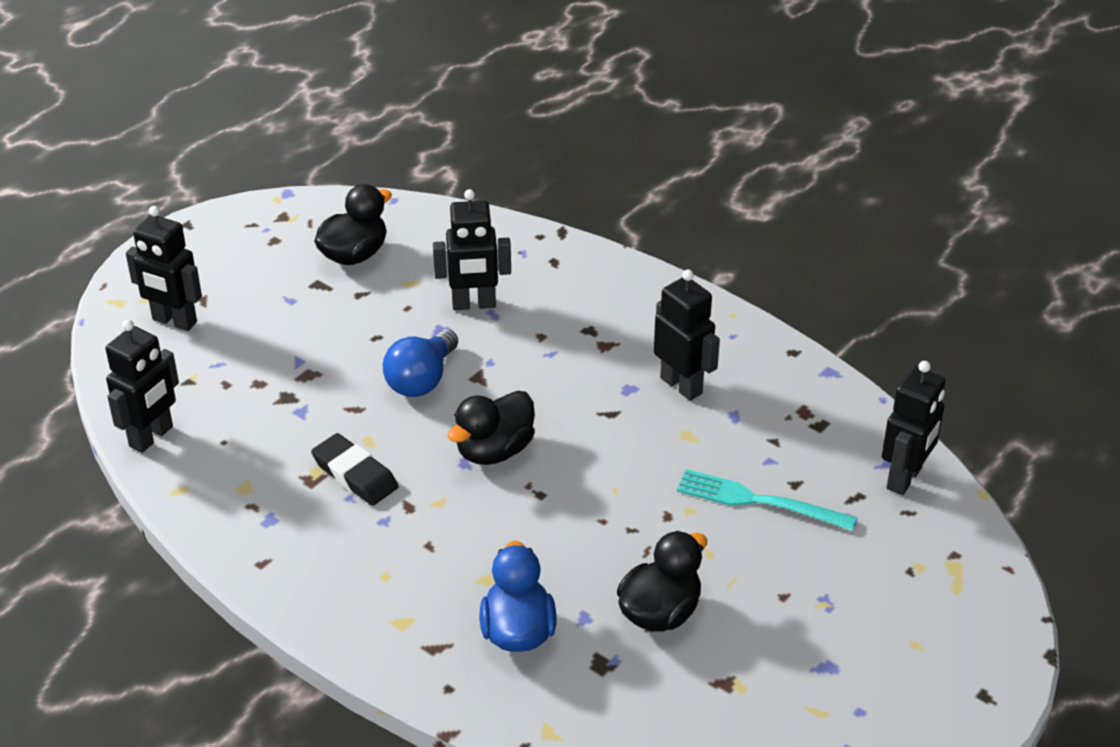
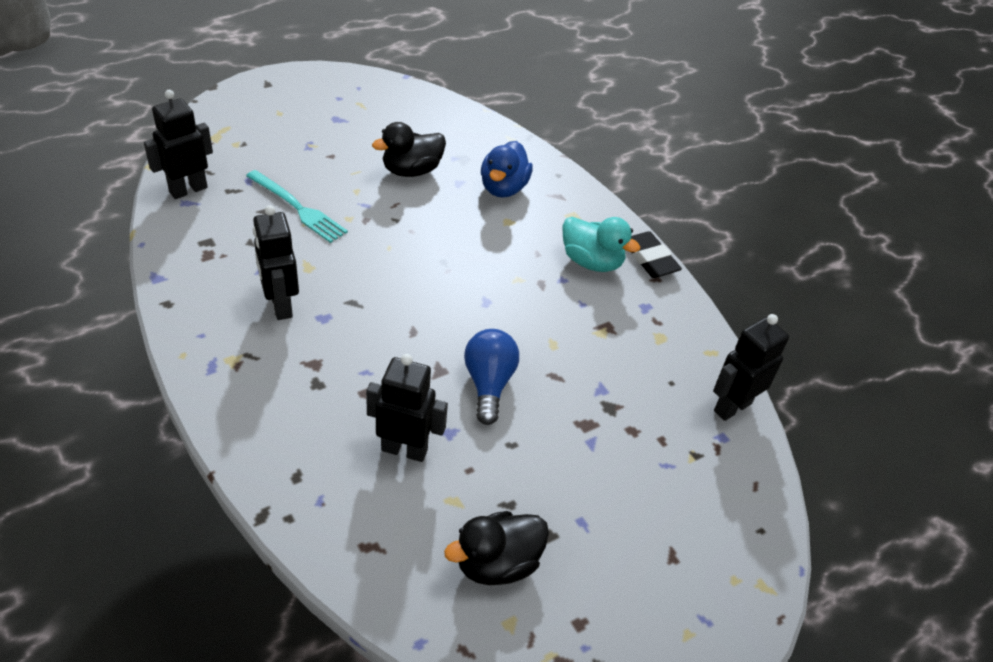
camera: 165 degrees left, 5 degrees up
(174, 321) = (705, 535): black robot -> none
(354, 557) = (591, 262): none -> turquoise duck
(355, 474) = (573, 319): black eraser -> black eraser (649, 259)
(421, 380) = (489, 384): blue light bulb -> blue light bulb turned 45 degrees counterclockwise
(494, 450) = (459, 303): black duck -> none

